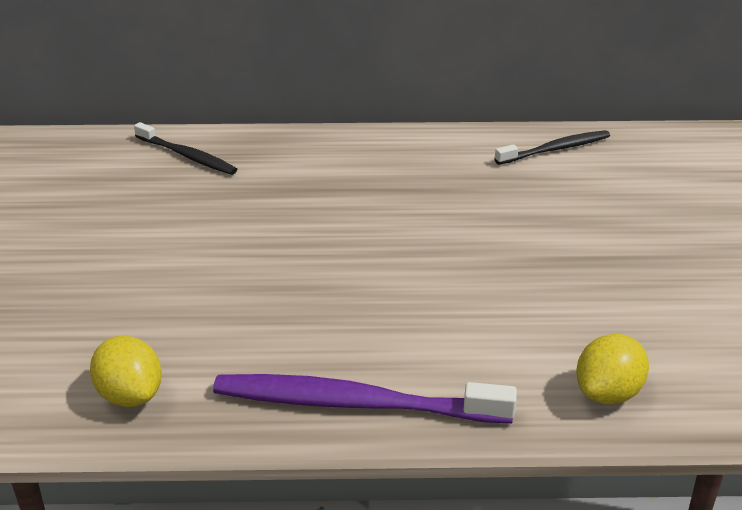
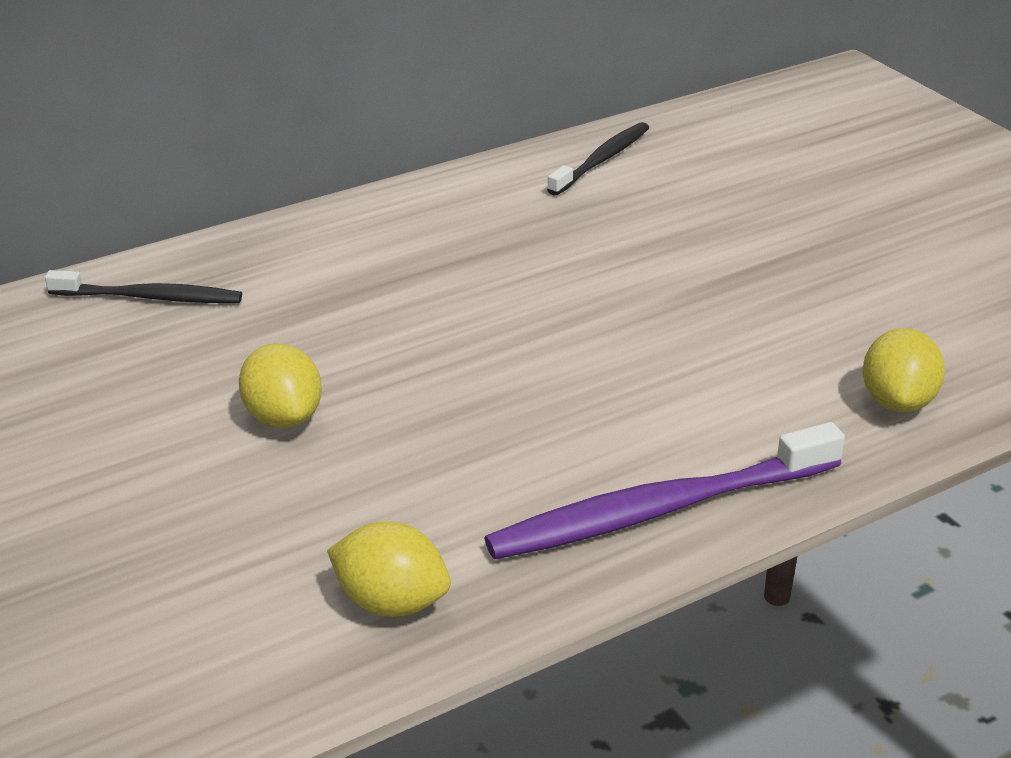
camera: 30 degrees left, 0 degrees up
(187, 254) = (283, 417): none -> yellow lemon

